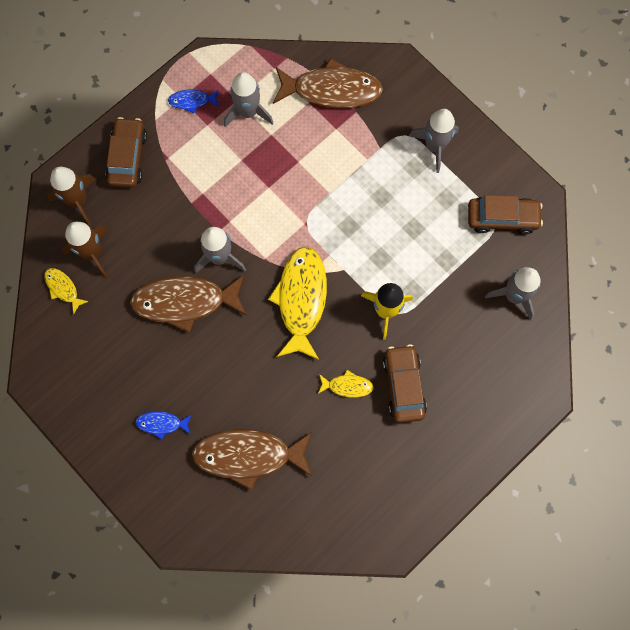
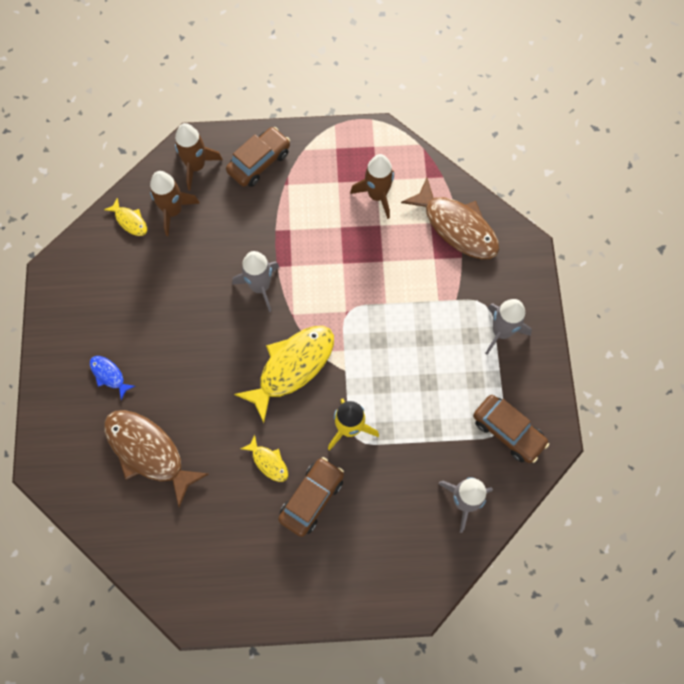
camera: 40 degrees right, 5 degrees down
(63, 288) = (130, 221): yellow fish -> yellow fish turned 135 degrees clockwise
(185, 302) = (206, 299): brown fish -> none
(192, 101) = (342, 156): blue fish -> none
(248, 112) = (377, 195): grey rocket -> brown rocket

